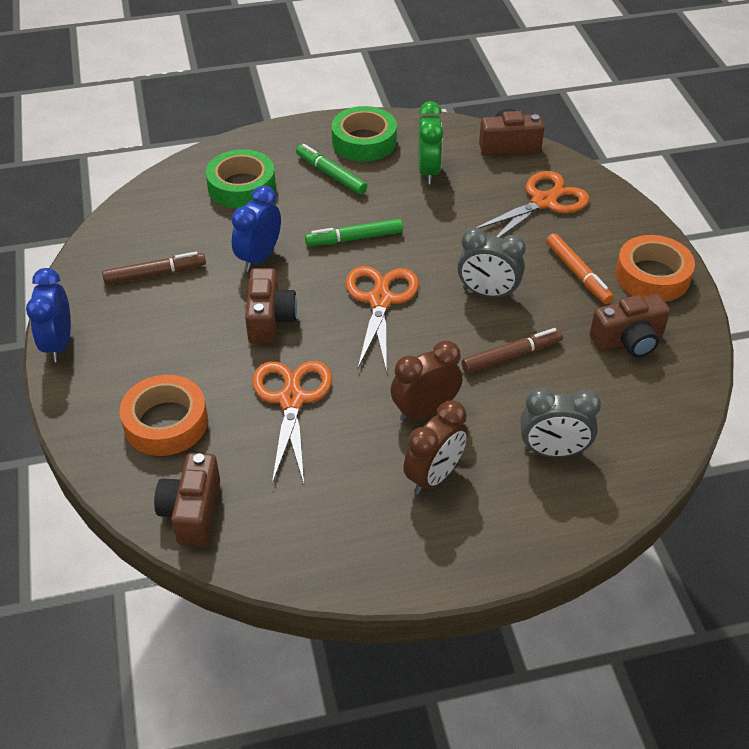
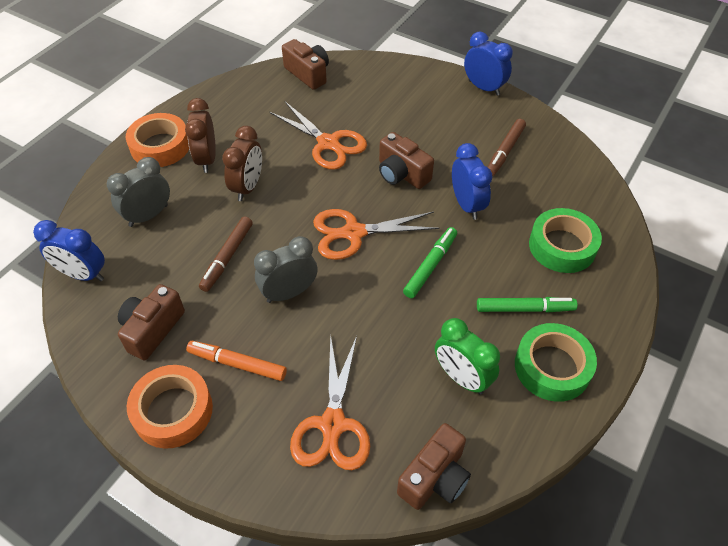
camera: 135 degrees right, 5 degrees up
(166, 422) = (374, 94): orange tape -> orange tape (160, 146)
(380, 300) = (354, 233): orange scissors -> orange scissors turned 120 degrees clockwise
(662, 432) = (83, 274): none -> blue clock

